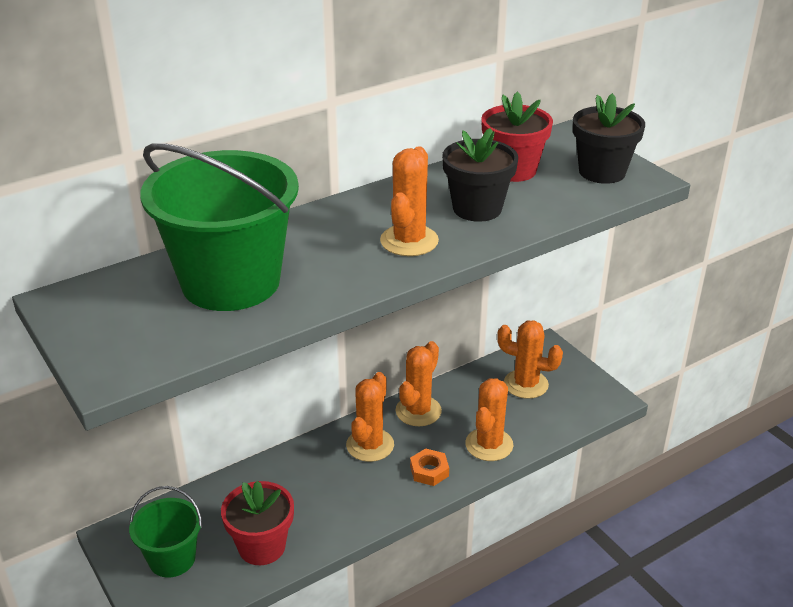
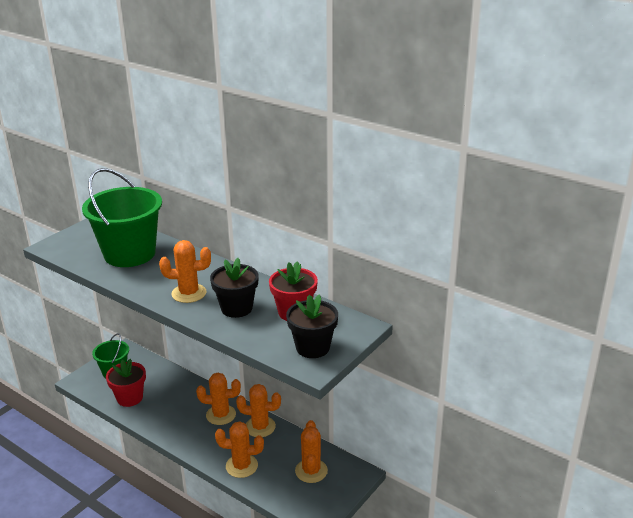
camera: 70 degrees right, 5 degrees down
(429, 471) = (207, 445): orange nut -> none

